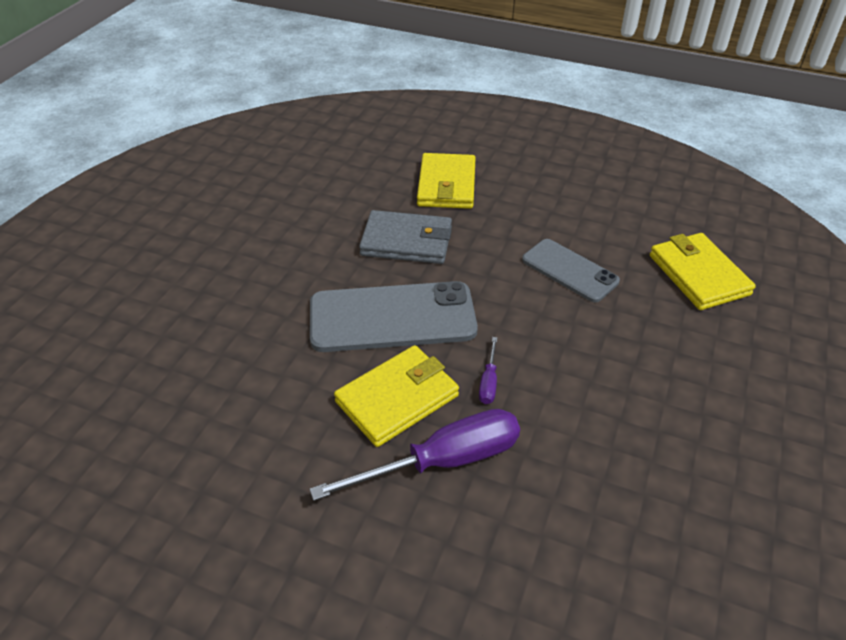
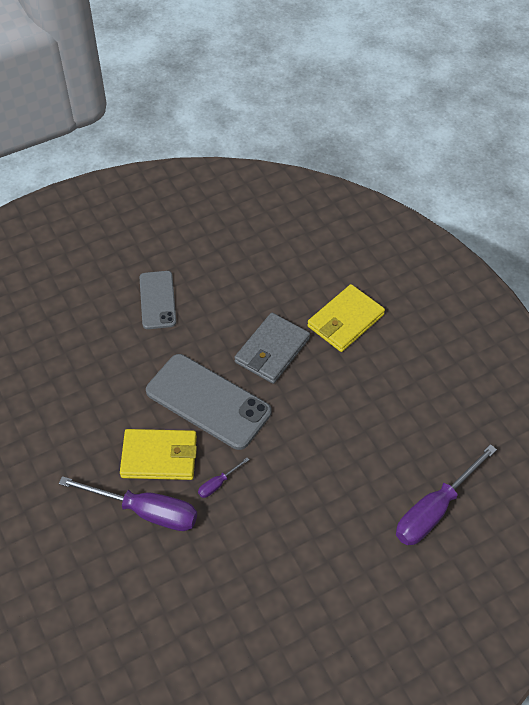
camera: 40 degrees right, 10 degrees up
(407, 241) = (272, 350): grey wallet -> grey wallet turned 75 degrees clockwise
(569, 270) = (351, 445): grey phone -> grey phone (157, 300)
(698, 275) = (434, 510): yellow wallet -> purple screwdriver

